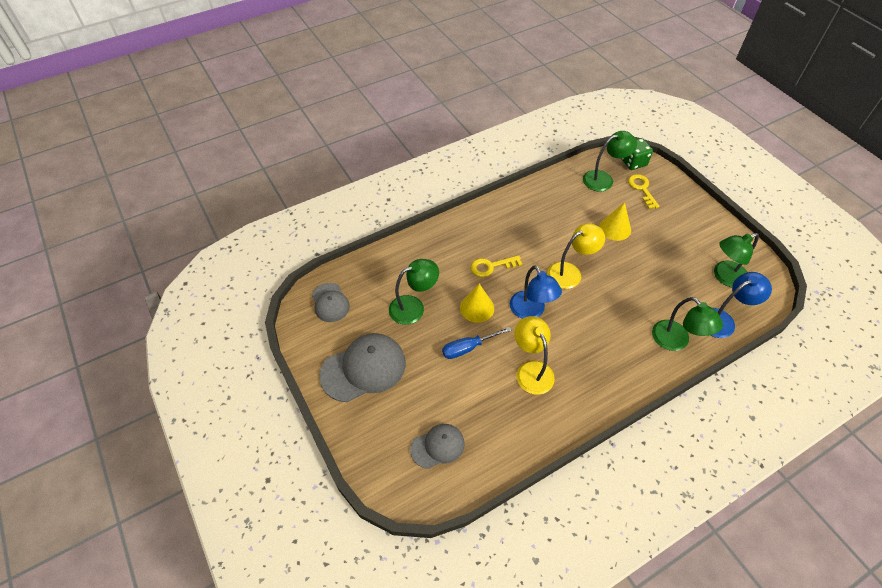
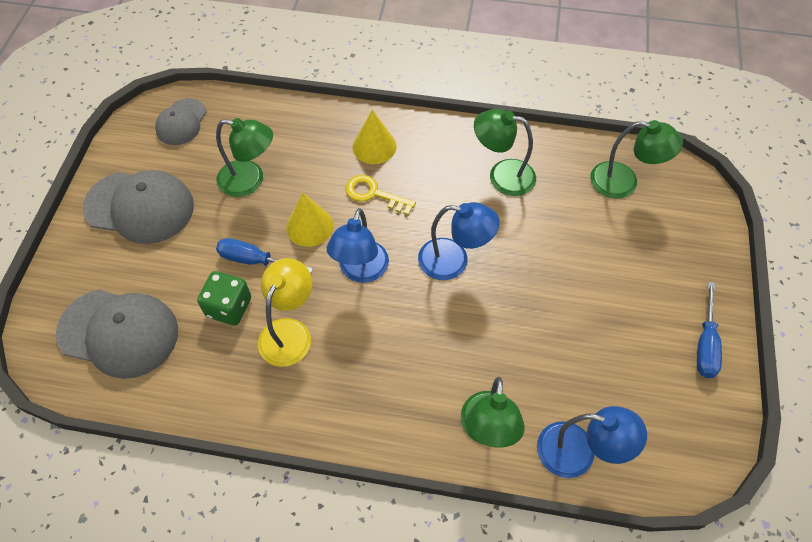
camera: 40 degrees right, 5 degrees up
(438, 446) = (119, 332): grey cap -> grey cap, size x1.70
(570, 272) = (454, 261): yellow lamp -> blue lamp
(615, 228) = (568, 249): yellow cone -> yellow cone (374, 146)
(633, 162) = (689, 187): green dice -> green dice (229, 307)
(642, 189) = (661, 226): yellow key -> none
(717, 231) = (705, 344): none -> blue screwdriver
(724, 277) = (645, 406): green lamp -> green lamp (502, 175)

